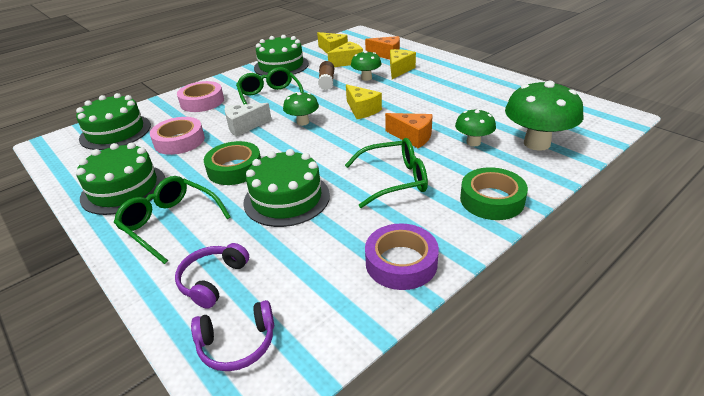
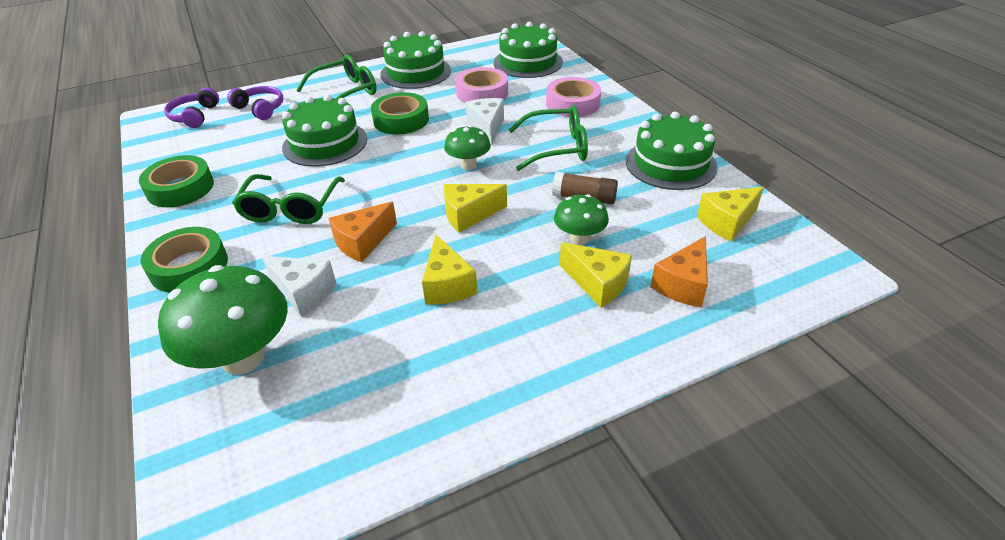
camera: 105 degrees right, 5 degrees up
(348, 62) = (661, 231): yellow cheese -> yellow cheese (447, 285)
(401, 262) = (180, 188): purple tape -> green tape
(473, 142) = (303, 293): green mushroom -> white cheese

